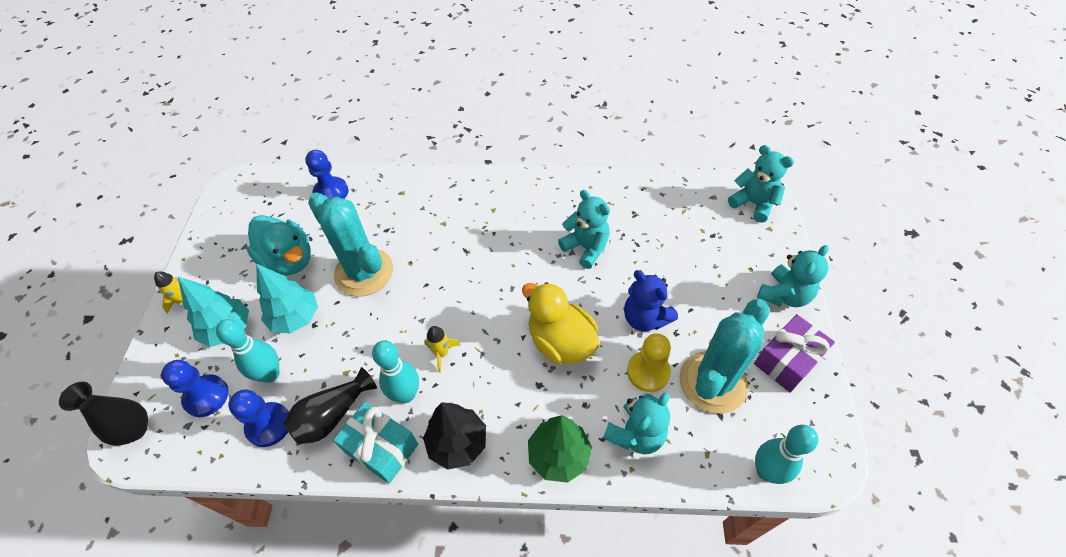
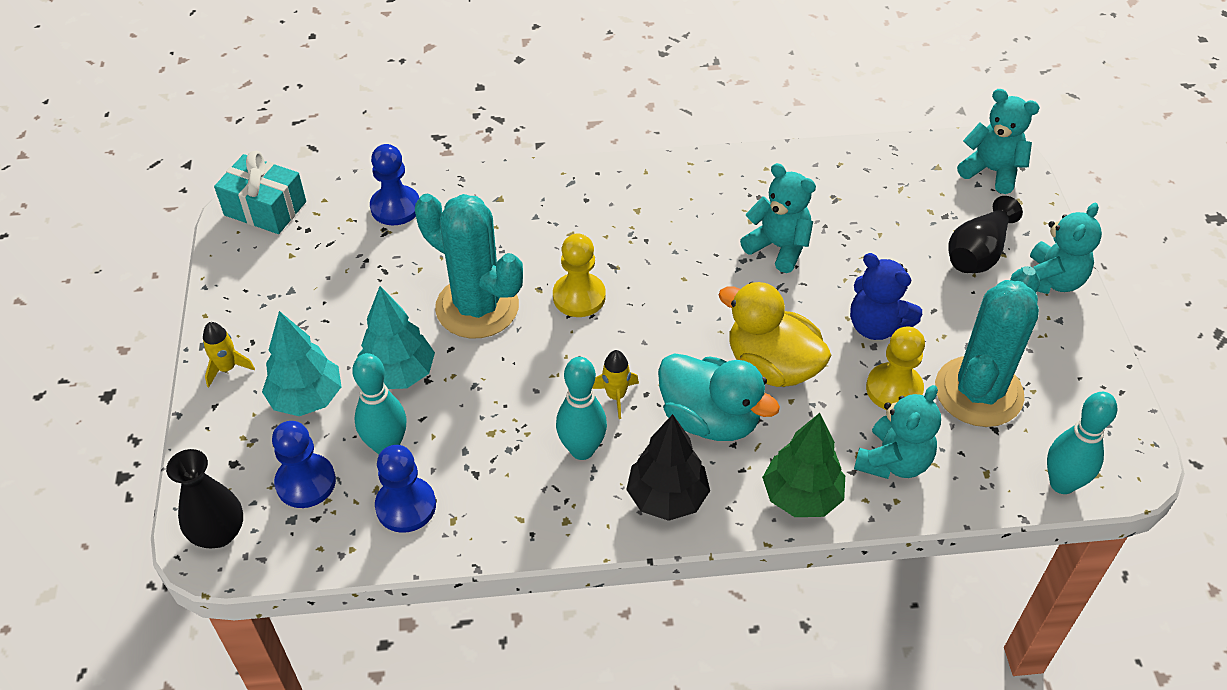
camera: 10 degrees left, 5 degrees down
(289, 260) = (363, 302): turquoise duck -> turquoise duck (710, 419)
(332, 415) = (489, 485): black vase -> black vase (978, 253)
(381, 448) = (567, 515): turquoise gift -> turquoise gift (265, 208)
(436, 271) = (579, 297): none -> yellow pawn
(787, 360) = (1067, 357): purple gift -> none

